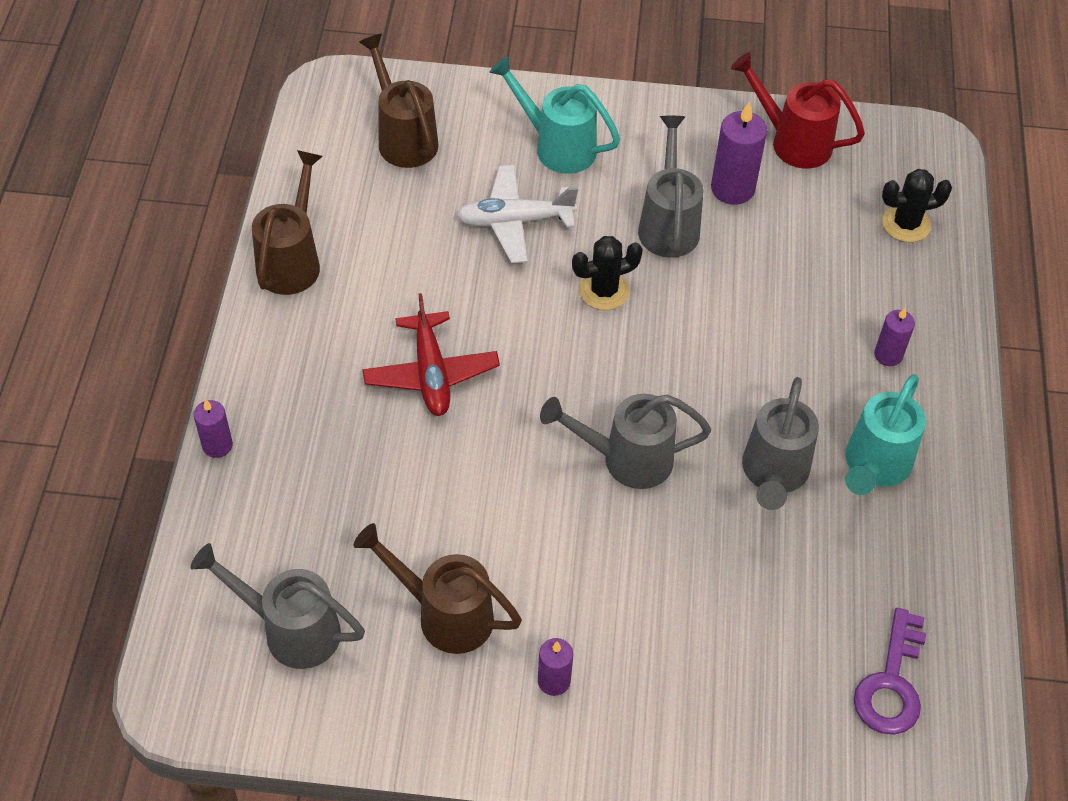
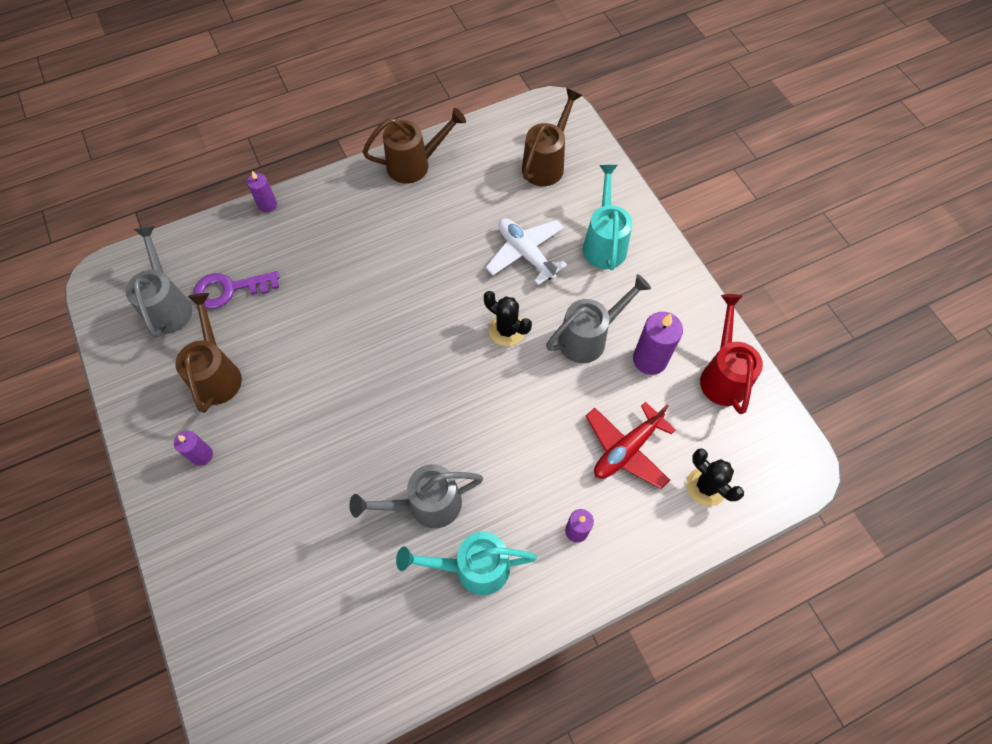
camera: 60 degrees right, 10 degrees up
(431, 373) = (380, 274): red plane -> red plane (626, 449)
(627, 459) = (384, 411): grey watering can -> none
(891, 683) = (302, 663): purple key -> purple key (229, 289)

